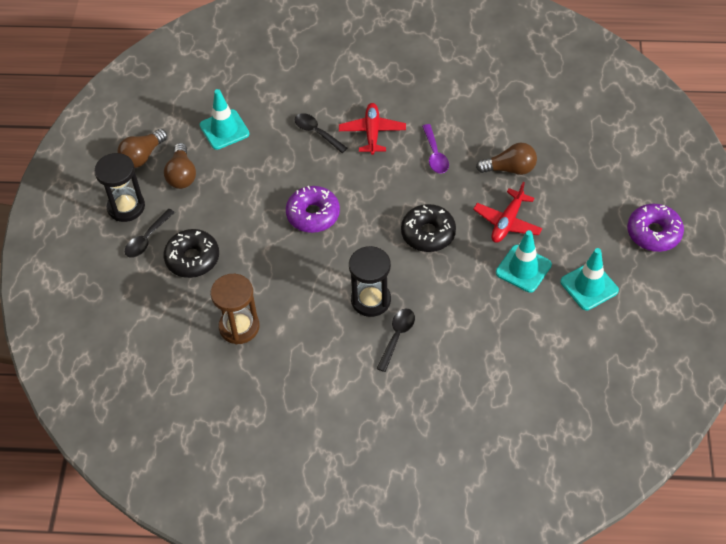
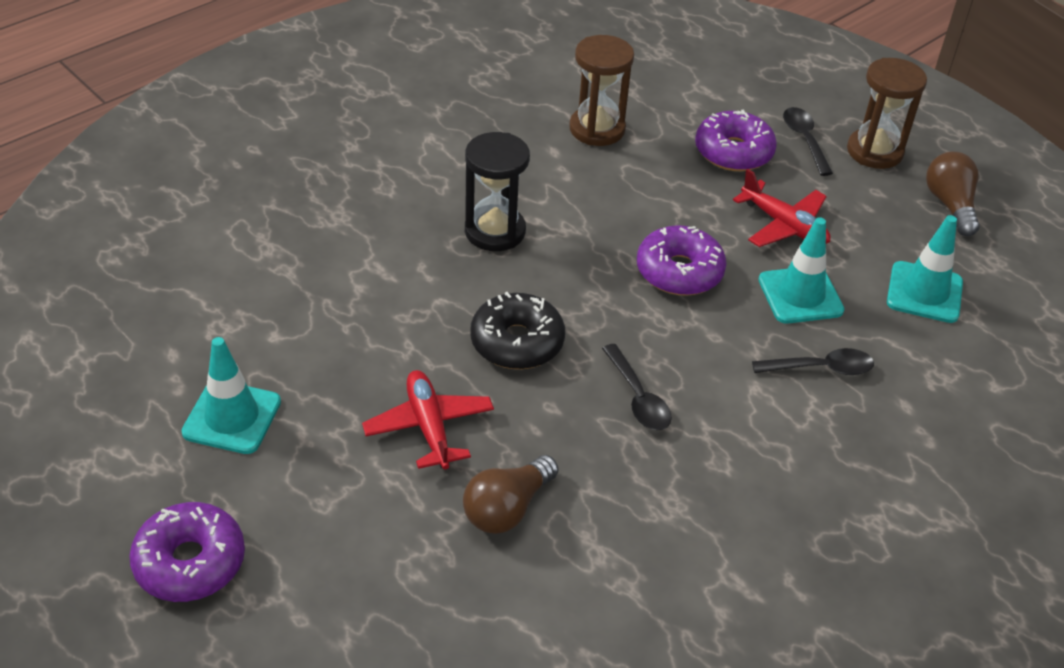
camera: 130 degrees right, 10 degrees down
(126, 207) = (874, 151): black hourglass -> brown hourglass
(182, 175) = (879, 215): brown light bulb -> none
(192, 258) = (733, 152): black donut -> purple donut
(372, 133) = (756, 420): red plane -> red plane (784, 225)
(397, 336) = (422, 217): black spoon -> black spoon (638, 398)
(435, 155) = (635, 451): purple spoon -> none
(523, 269) = (345, 381): turquoise traffic cone -> turquoise traffic cone (800, 295)

